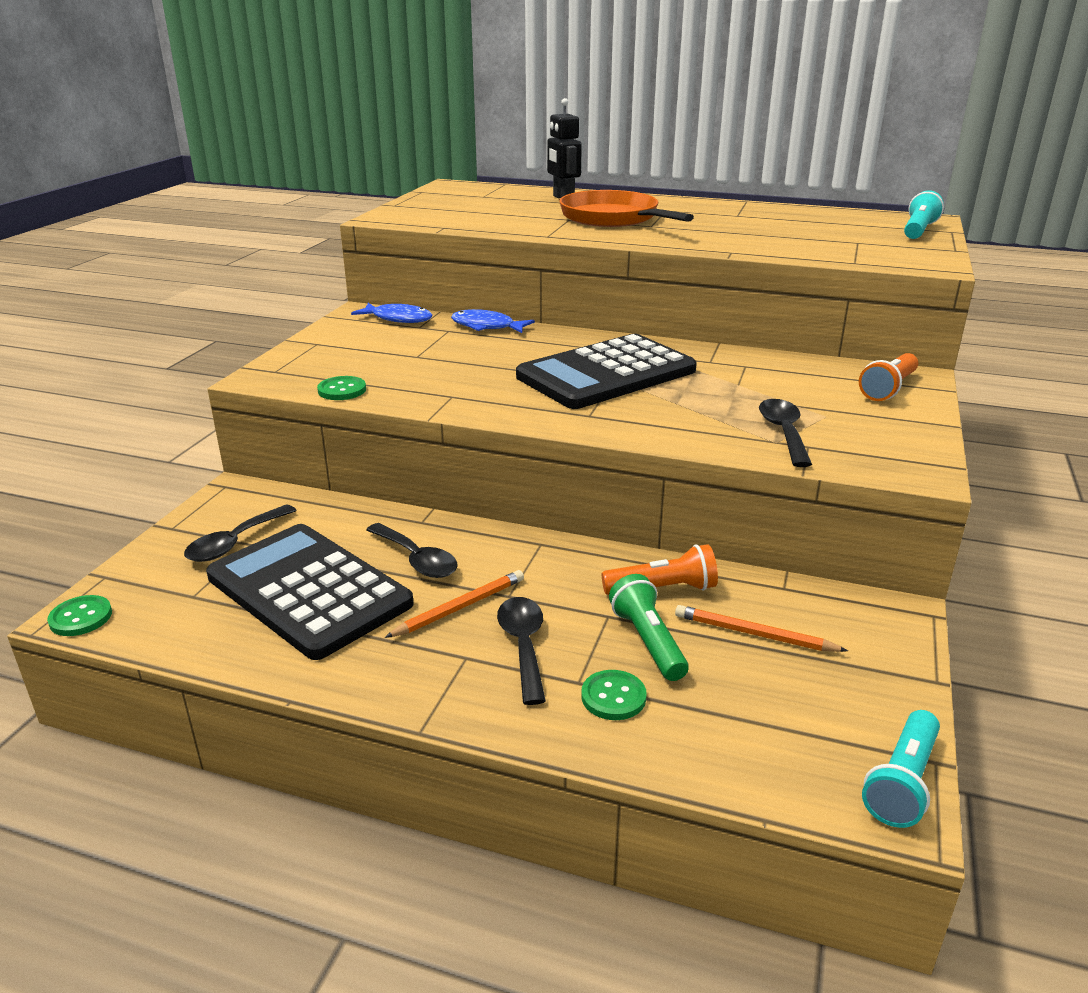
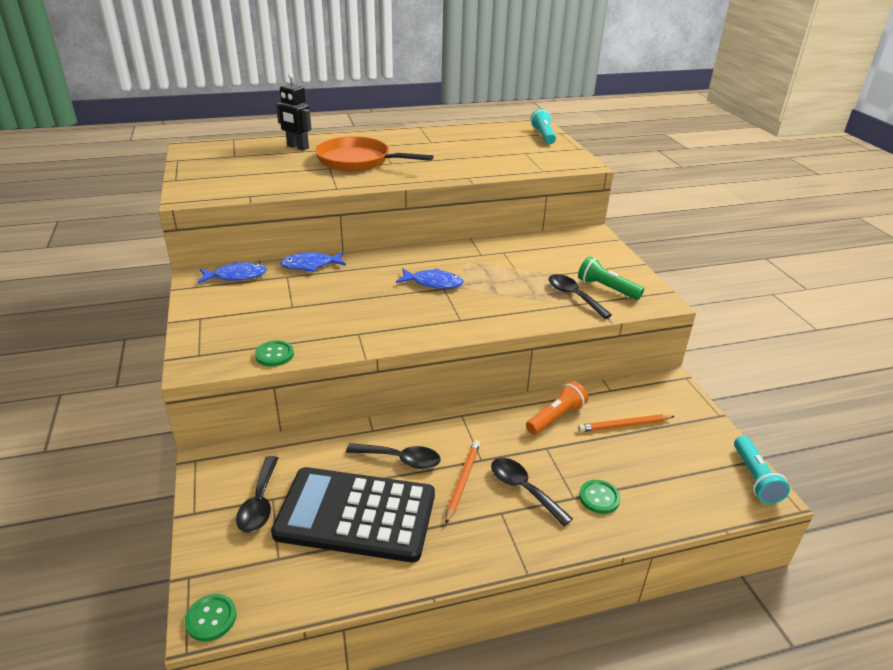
camera: 35 degrees left, 5 degrees up
(606, 374) = (433, 283): black calculator -> blue fish
(648, 641) = (581, 454): green flashlight -> green flashlight (607, 288)
(888, 389) = (590, 247): orange flashlight -> none

